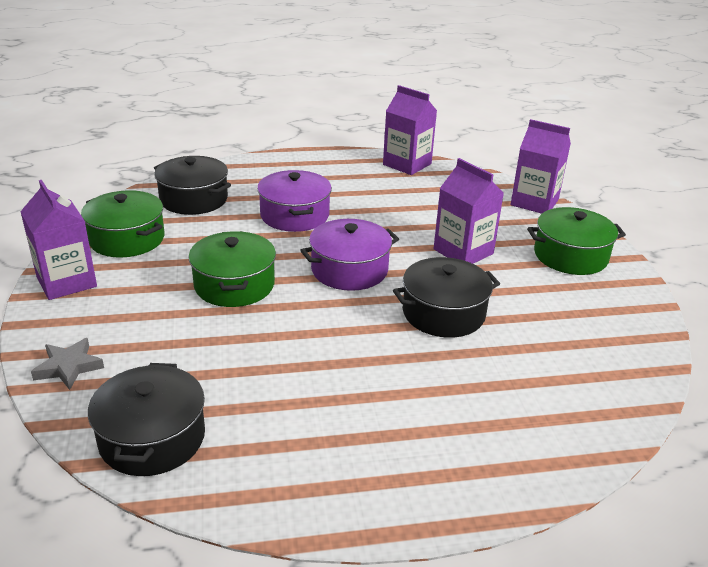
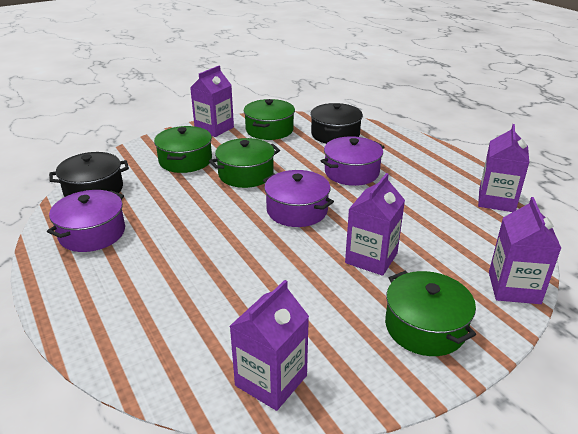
camera: 70 degrees right, 0 degrees up
(69, 367) = (141, 152): grey star -> none
(144, 327) = (185, 160): none -> green pot
(288, 452) = (92, 233): none -> purple pot
(443, 313) = (269, 264): black pot -> none
(621, 353) = (271, 380): none -> purple carton

